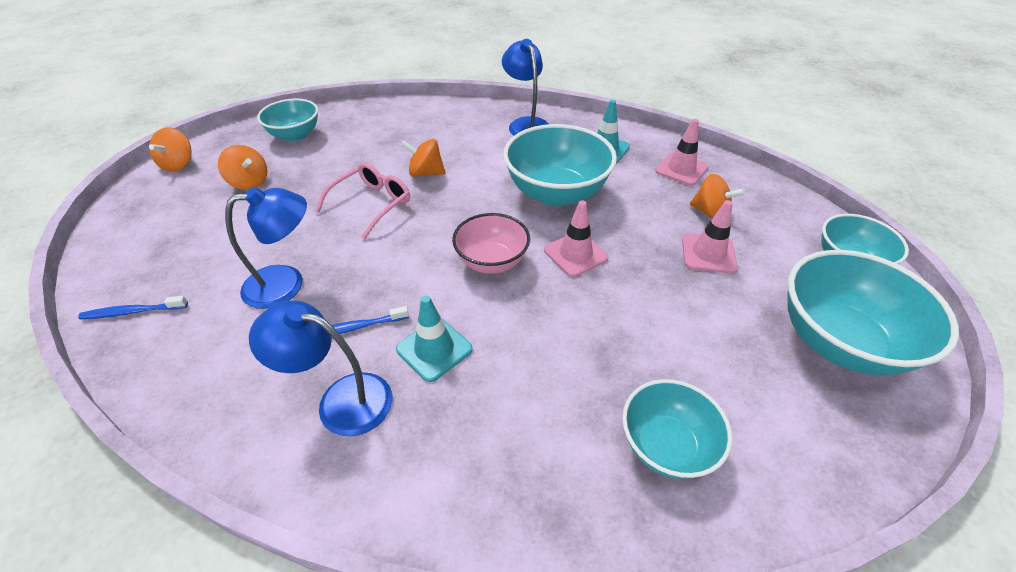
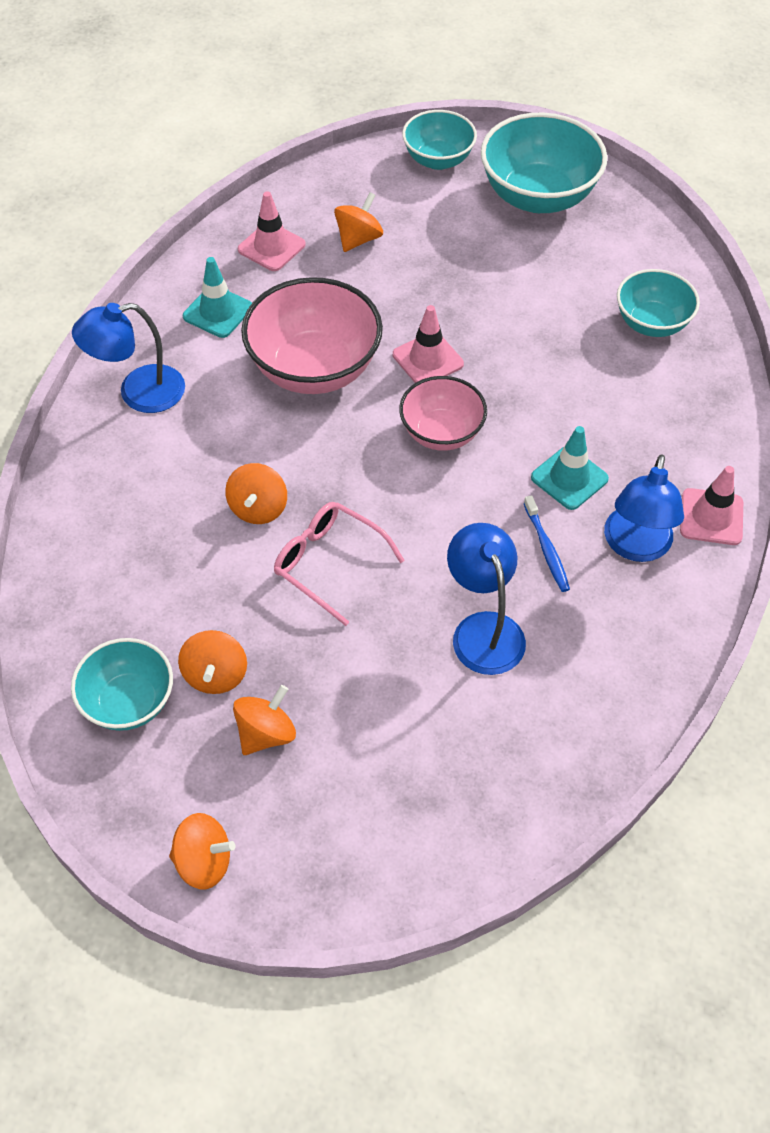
camera: 90 degrees left, 10 degrees up
(133, 312) = (537, 784): blue toothbrush -> none
(300, 162) = (215, 675): none -> orange spinning top
(556, 193) = (314, 369): turquoise bowl -> pink bowl
(708, 253) = (426, 254): pink traffic cone -> pink traffic cone (711, 517)

